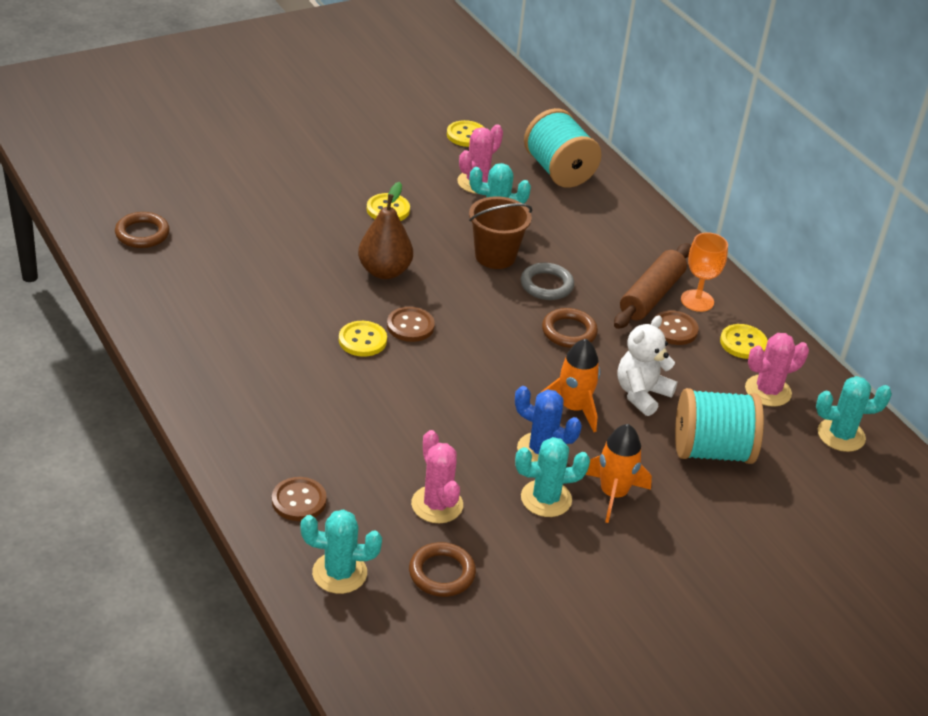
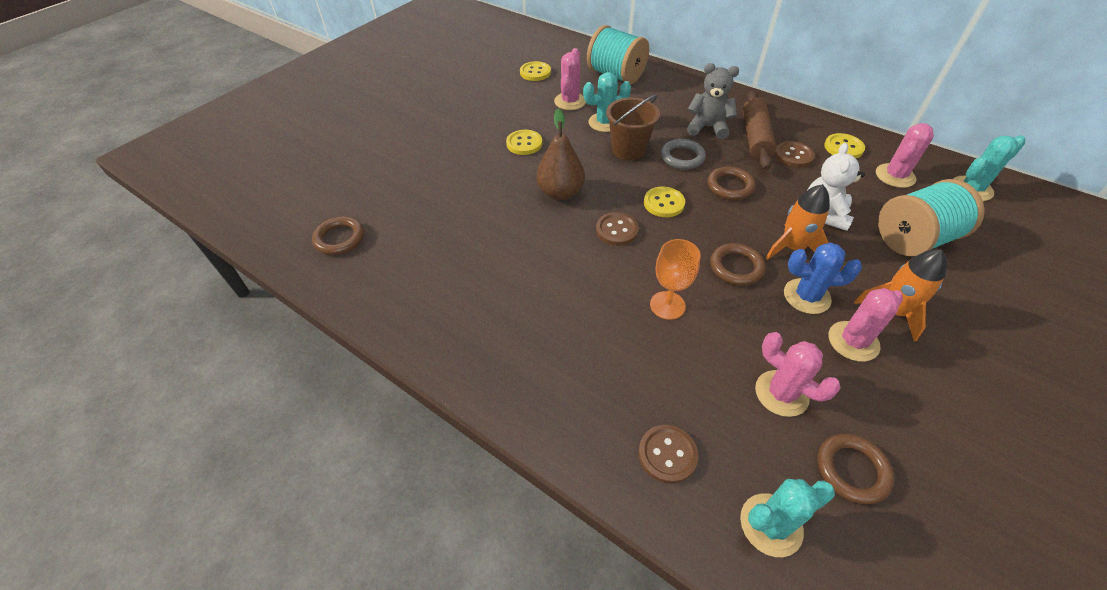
camera: 20 degrees left, 10 degrees up
(362, 340) = (591, 259): yellow button -> yellow button (664, 203)
(498, 401) = (736, 267): none -> brown ring
(546, 499) = (853, 341): turquoise cactus -> pink cactus
(607, 266) = (707, 127): none -> grey teddy bear
(697, 301) = (785, 129): orange goblet -> orange goblet (667, 305)

